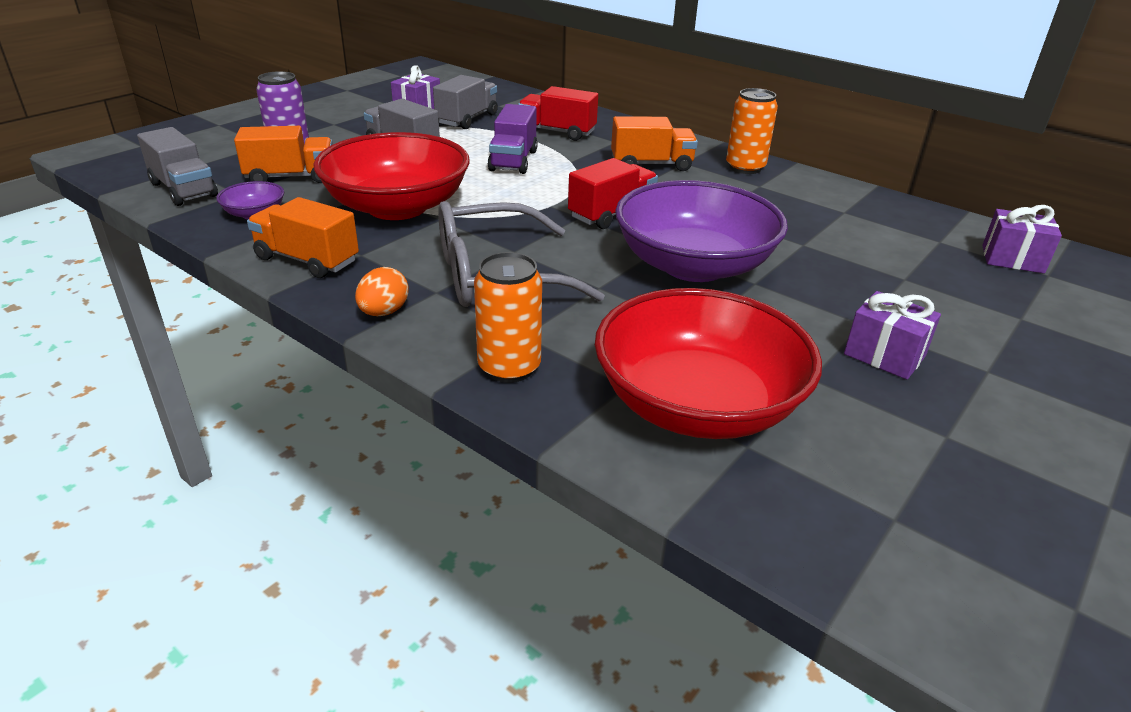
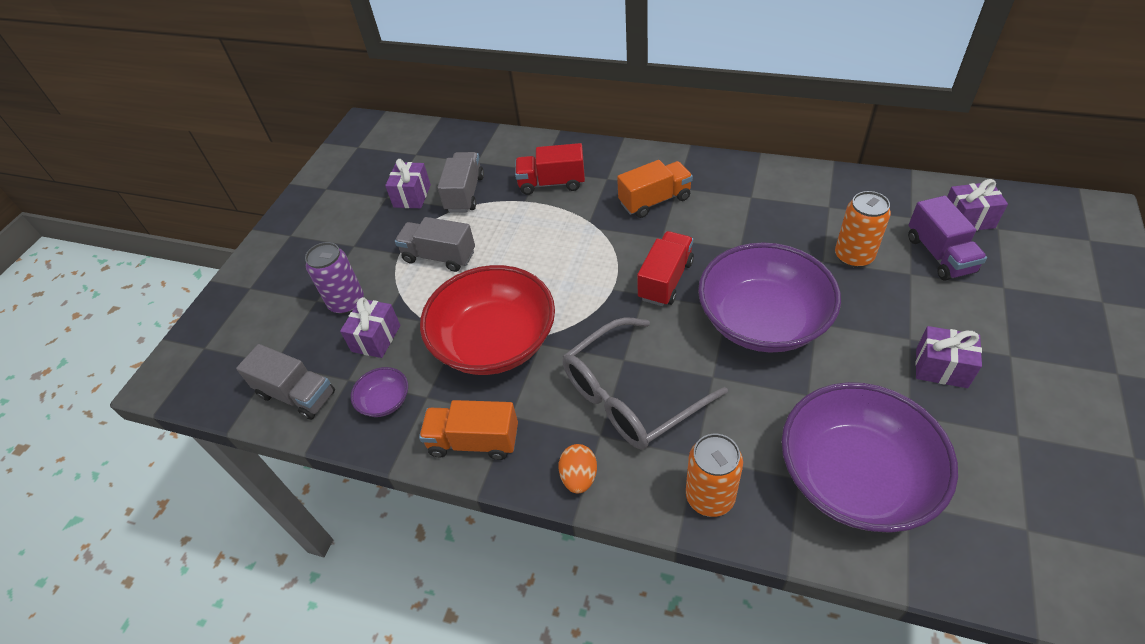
camera: 15 degrees left, 15 degrees up
(291, 177) = (376, 338): orange truck -> purple gift
(513, 160) = (543, 239): purple truck -> purple truck (939, 255)
(697, 404) = (855, 477): red bowl -> purple bowl
(745, 167) = (727, 176): orange can -> orange can (853, 256)

